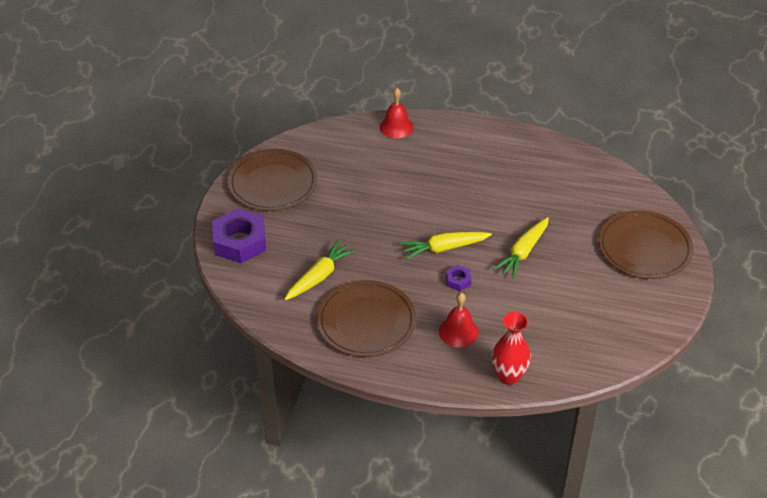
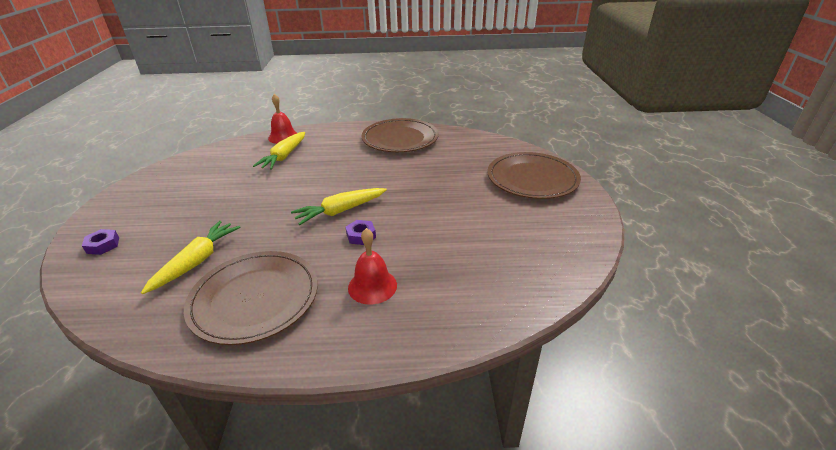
camera: 15 degrees left, 10 degrees down
(240, 242) = (103, 245): purple nut -> purple nut, size x0.46
(273, 183) = (156, 190): brown plate -> brown plate (400, 138)
(508, 376) = (449, 325): red vase -> none
(523, 252) = (422, 201): yellow carrot -> yellow carrot (284, 156)

